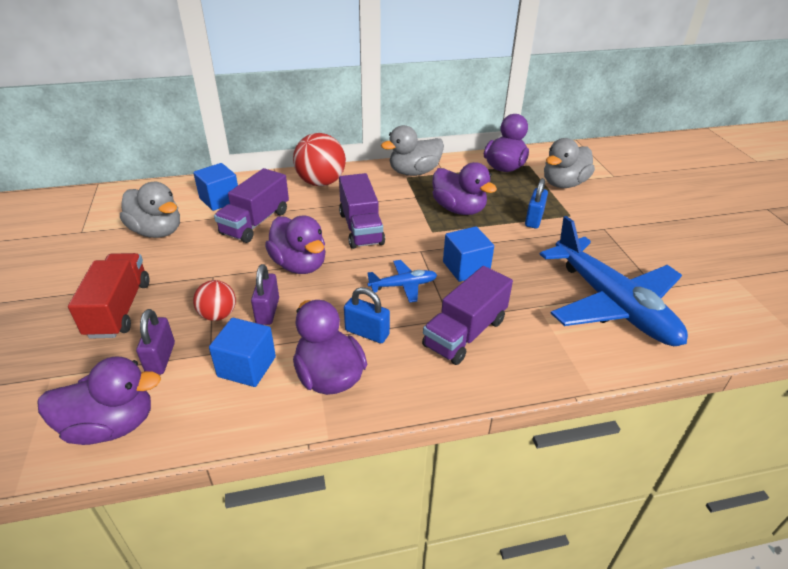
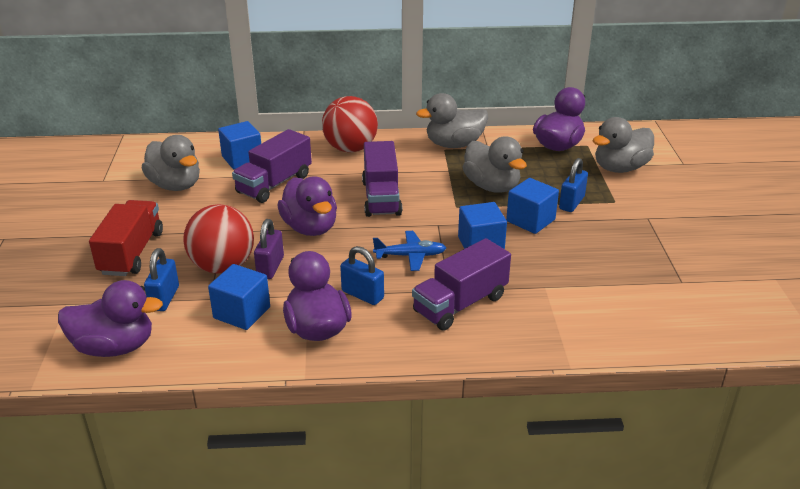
camera: 10 degrees right, 5 degrees down
(161, 358) = (164, 298): purple padlock -> blue padlock
(218, 315) = (223, 266): red ball -> red ball, size x1.73
(459, 209) = (492, 186): purple duck -> grey duck
(503, 239) = (530, 220): none -> blue cube
(612, 304) = (625, 292): blue plane -> none

